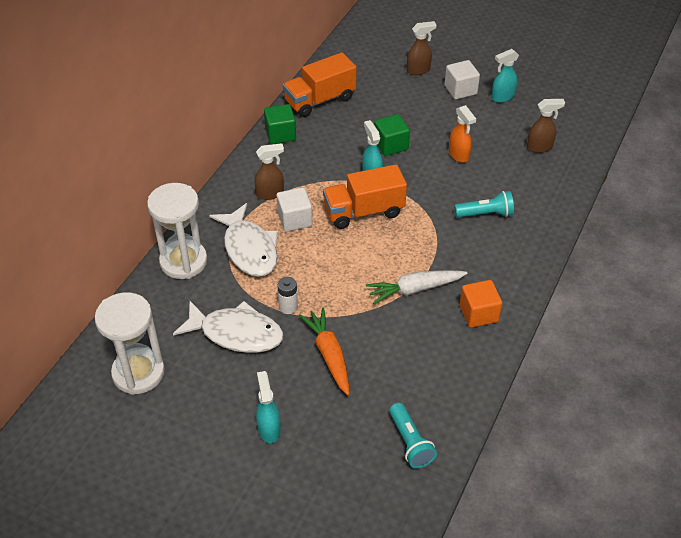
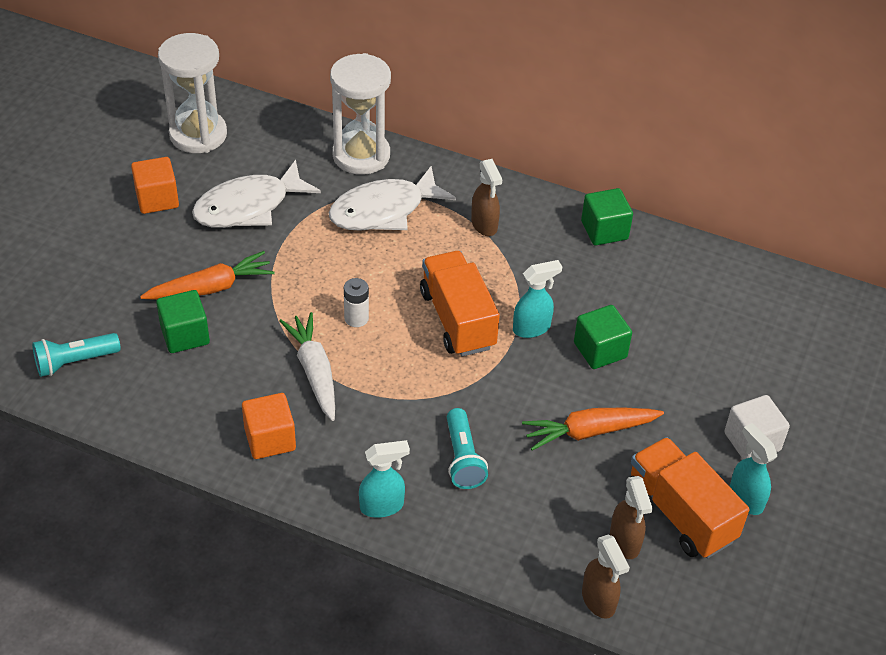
camera: 85 degrees right, 0 degrees up
(220, 398) = (157, 199): none -> orange cube
(236, 333) = (248, 206): white fish -> white fish turned 45 degrees clockwise
(269, 429) = (111, 240): turquoise spray bottle -> turquoise spray bottle (382, 506)
(288, 307) = (287, 249): white battery -> white battery (356, 318)
(295, 219) = (437, 250): white cube -> none
(320, 100) = (688, 269): orange truck -> orange truck (680, 513)
(380, 369) = (185, 335): none -> green cube
(418, 70) = (790, 388): brown spray bottle -> brown spray bottle (598, 601)
(459, 155) = (589, 432): orange spray bottle -> orange carrot

